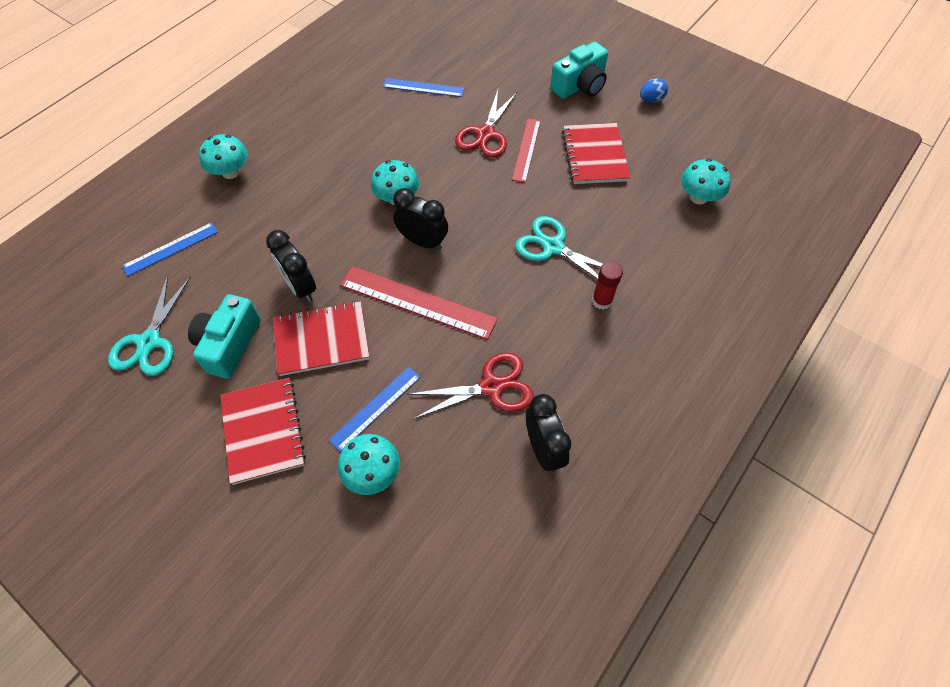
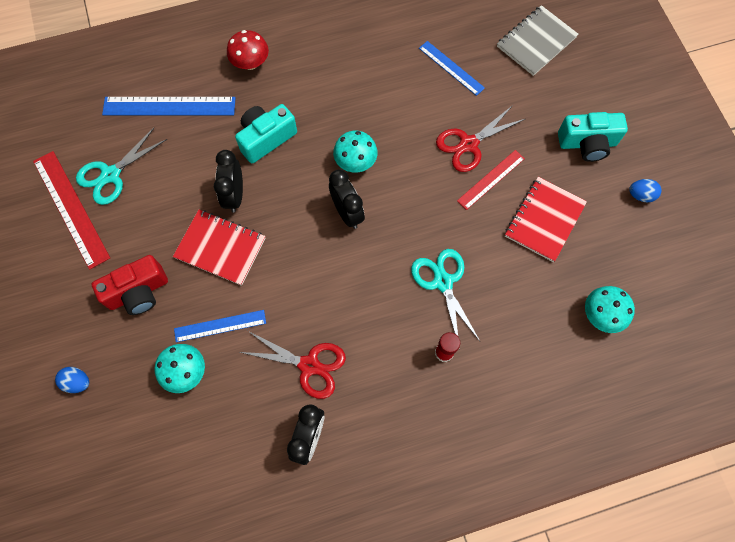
camera: 35 degrees right, 10 degrees up
(171, 249) = (169, 106): blue ruler -> blue ruler, size x1.62
(229, 344) = (159, 211): turquoise camera -> turquoise camera (266, 138)
(230, 172) = (250, 63): turquoise mushroom -> red mushroom
(258, 562) = (77, 382): none -> blue egg
(263, 431) = (138, 292): red notebook -> red camera
(418, 302) = (307, 262): red ruler -> red ruler (71, 208)
(478, 37) = (536, 42): none -> grey notebook

